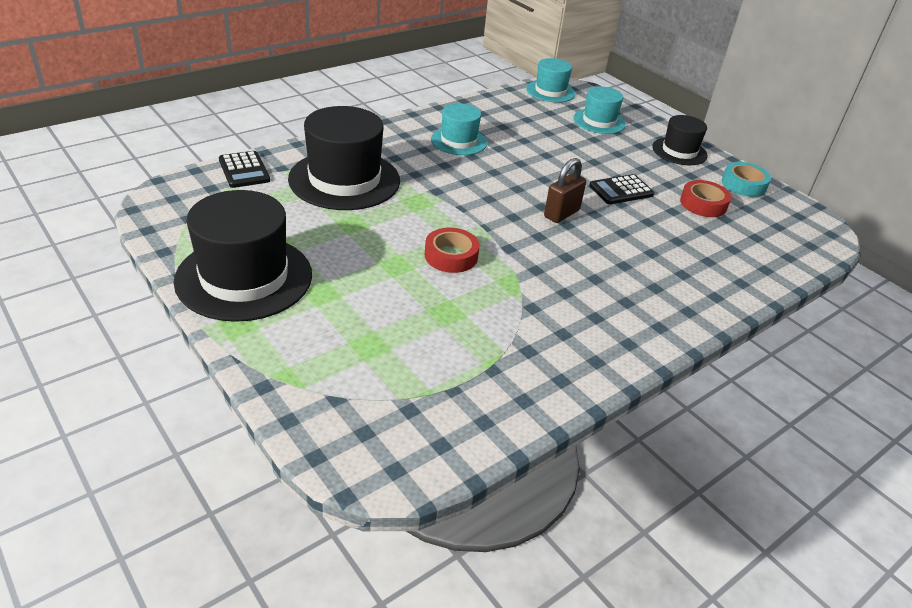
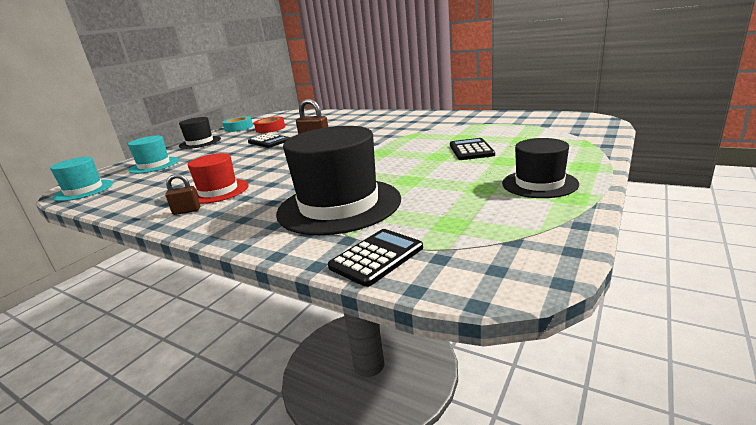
camera: 105 degrees left, 15 degrees down
(244, 277) = (539, 184): black hat -> black hat, size x0.57
(387, 293) = (471, 150): none -> black calculator
(426, 125) = (187, 211): none -> brown padlock
(451, 256) = (404, 150): red tape -> none
(459, 141) = (218, 191): turquoise hat -> red hat

